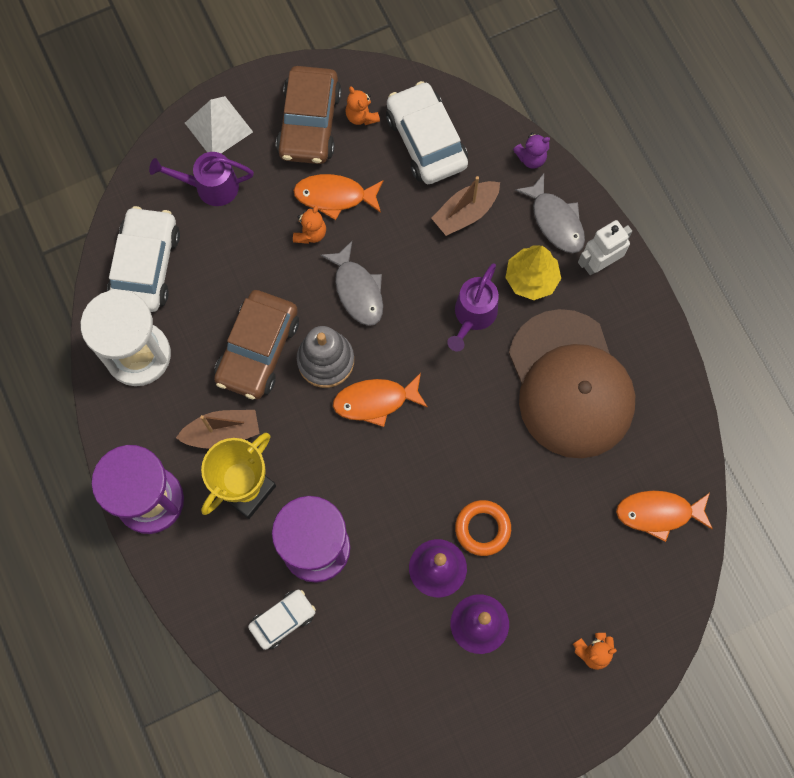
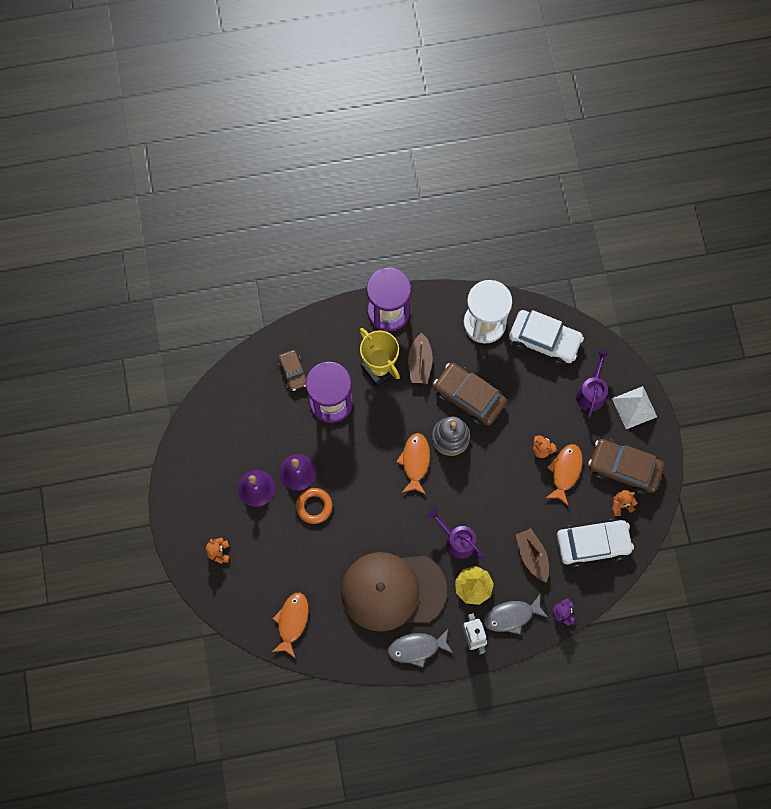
camera: 105 degrees right, 0 degrees up
(283, 620) = (293, 372): white car -> brown car
(357, 290) = (494, 469): grey fish -> grey fish (417, 648)

